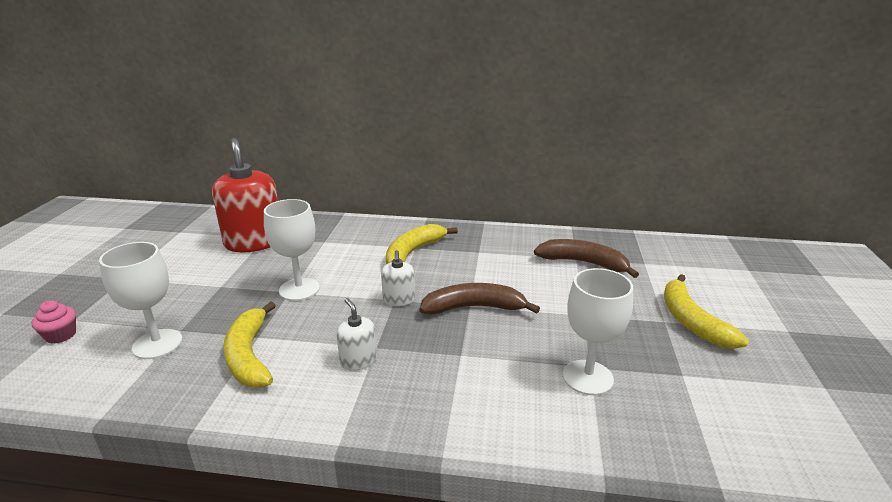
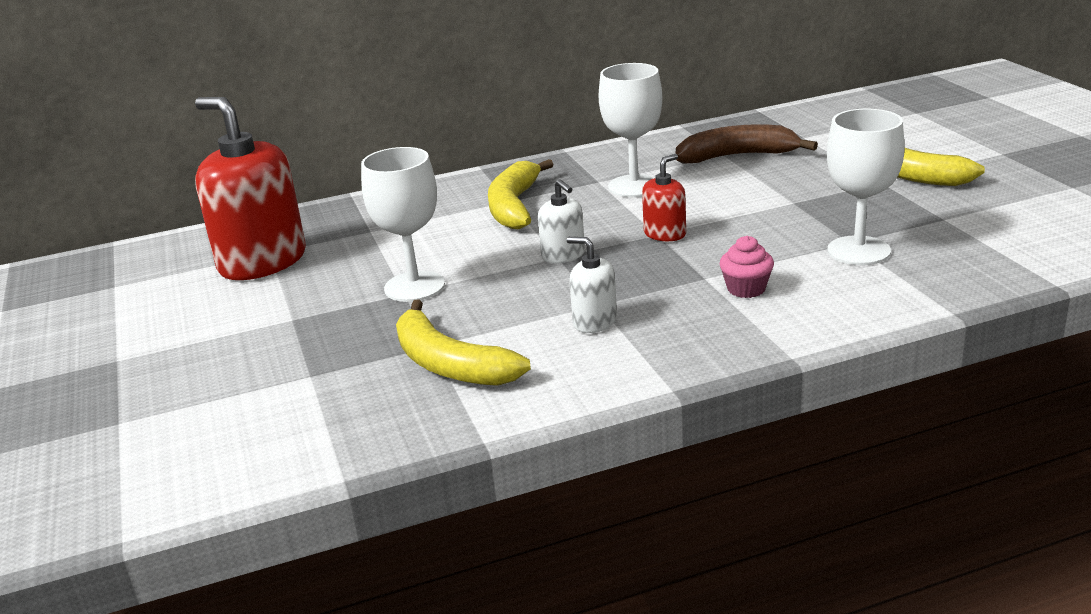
camera: 25 degrees left, 0 degrees up
(61, 335) = (131, 441): pink cupcake -> pink cupcake (746, 289)
(157, 344) = (301, 398): white goblet -> white goblet (634, 186)
(474, 307) = (665, 234): brown banana -> red soap dispenser

